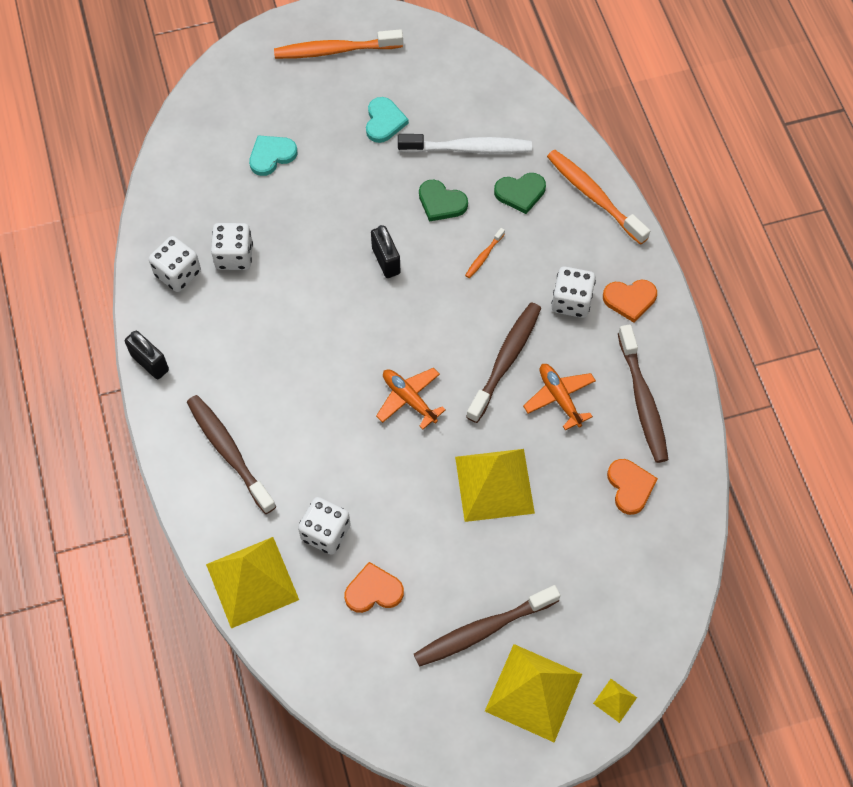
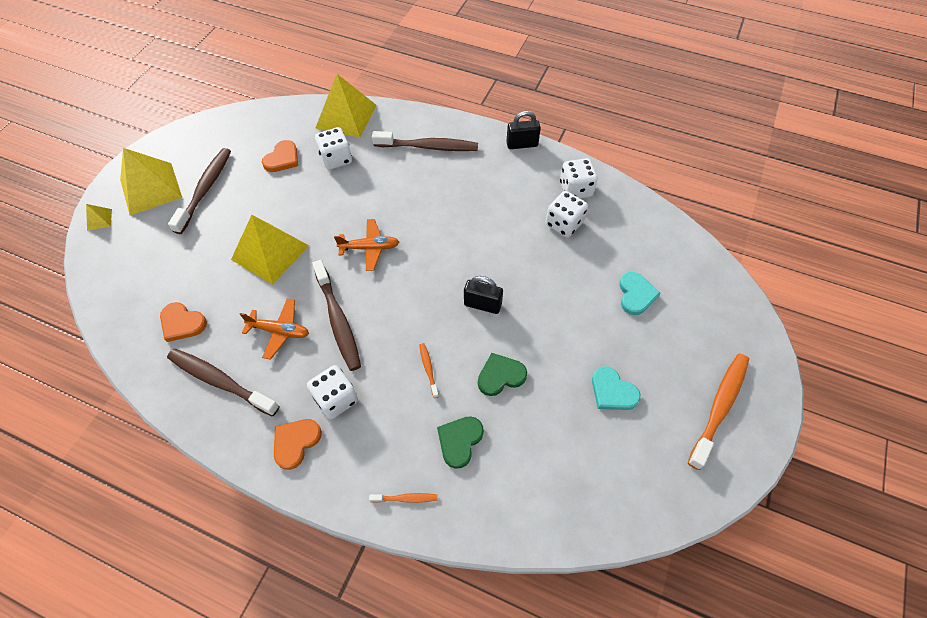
camera: 130 degrees right, 5 degrees down
(468, 148) = (535, 435): white toothbrush -> none
(594, 196) = (406, 498): orange toothbrush -> orange toothbrush, size x0.46

